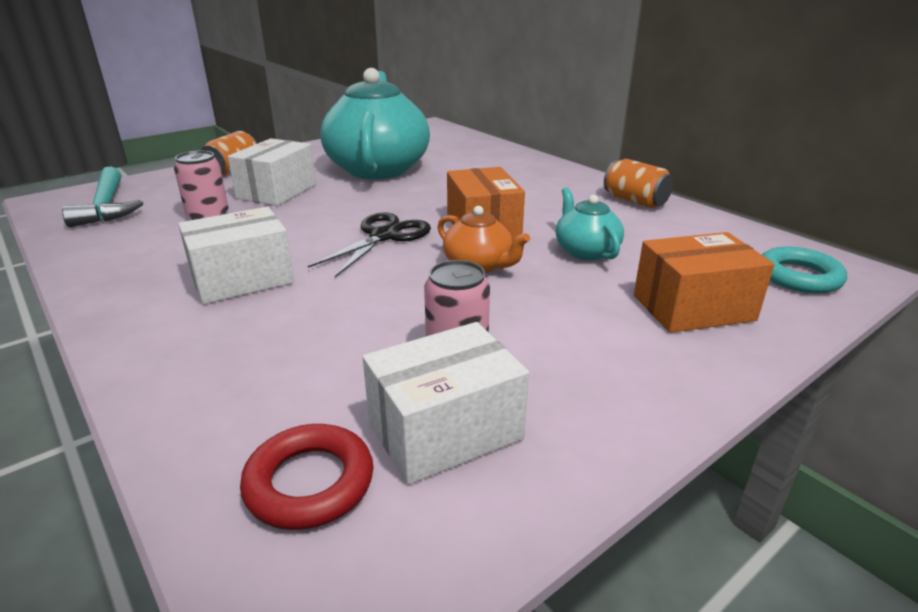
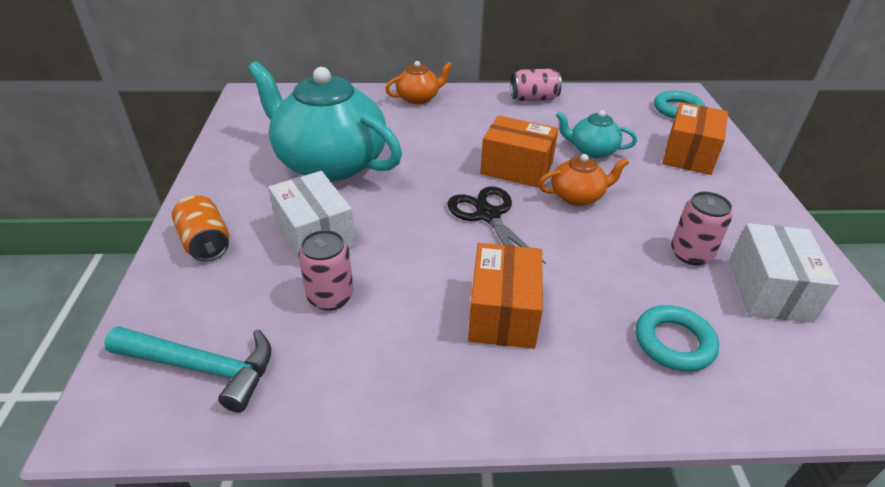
camera: 55 degrees left, 10 degrees up
(242, 279) = (503, 313): white box -> orange box
(270, 377) = (674, 342): none -> turquoise ring
(309, 483) = (799, 359): red ring -> none
(531, 164) = (418, 98): none -> orange teapot
(635, 201) = (533, 98): orange can -> pink can

